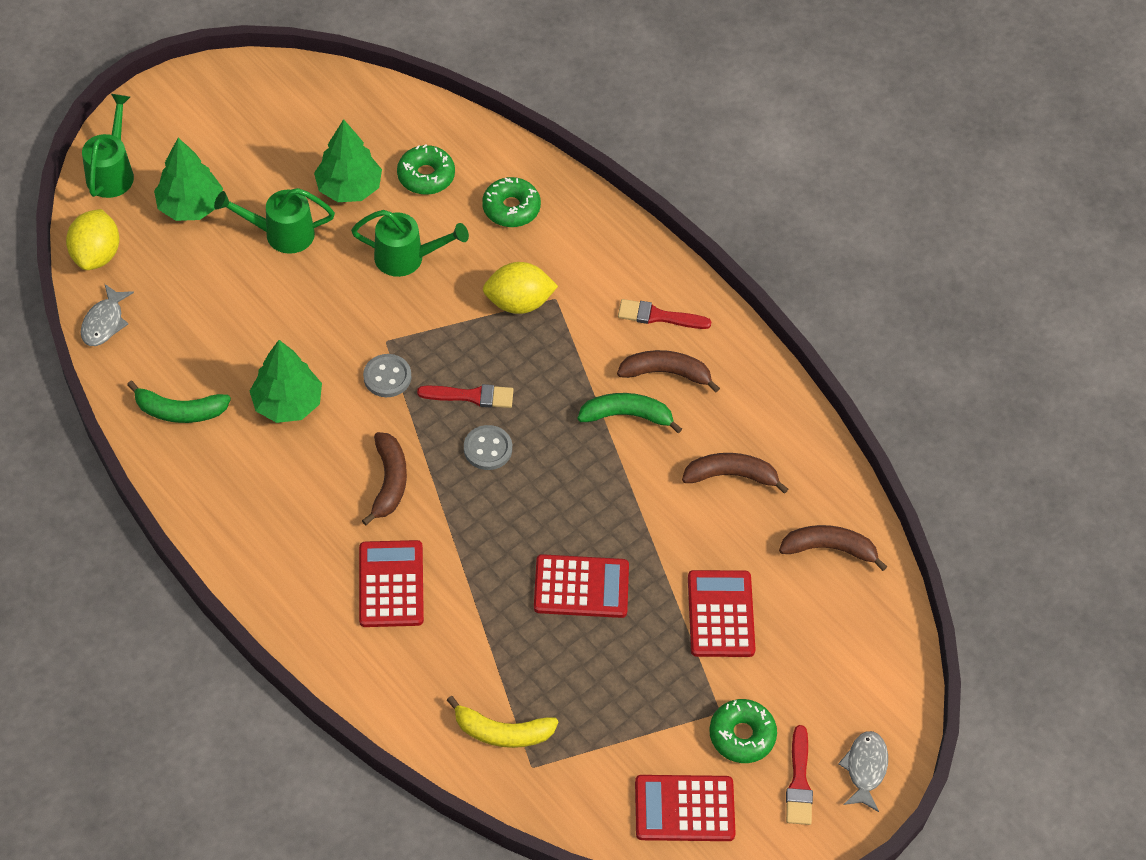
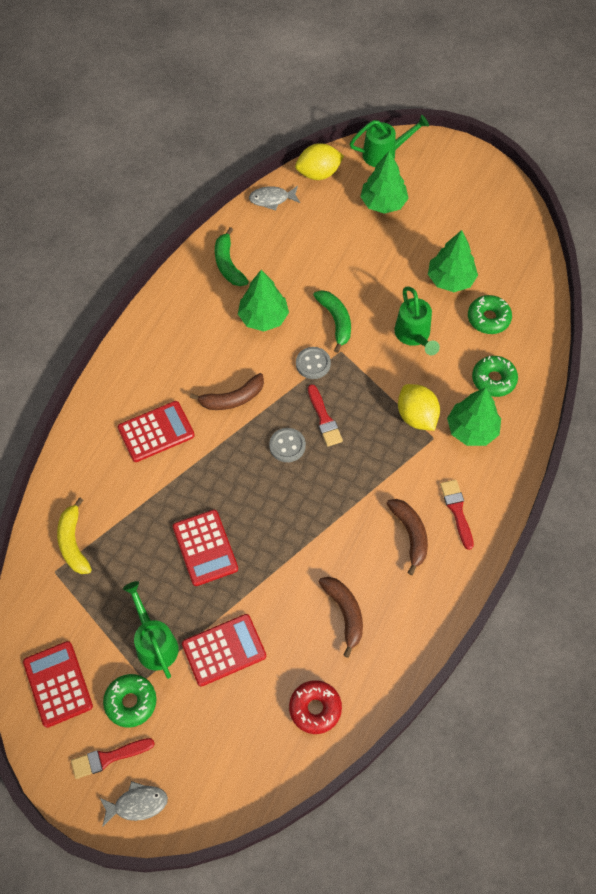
camera: 70 degrees right, 5 degrees up
(282, 234) = (391, 259): green watering can -> green watering can (155, 643)
(564, 257) = (472, 430): none -> green tree
(627, 416) = (360, 523): green banana -> green banana (335, 321)
(829, 549) = (315, 709): brown banana -> red donut

